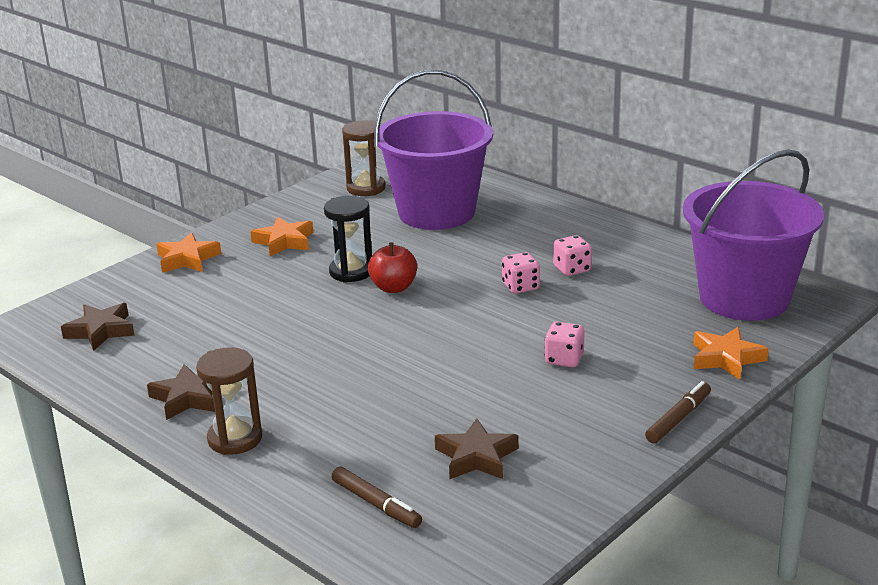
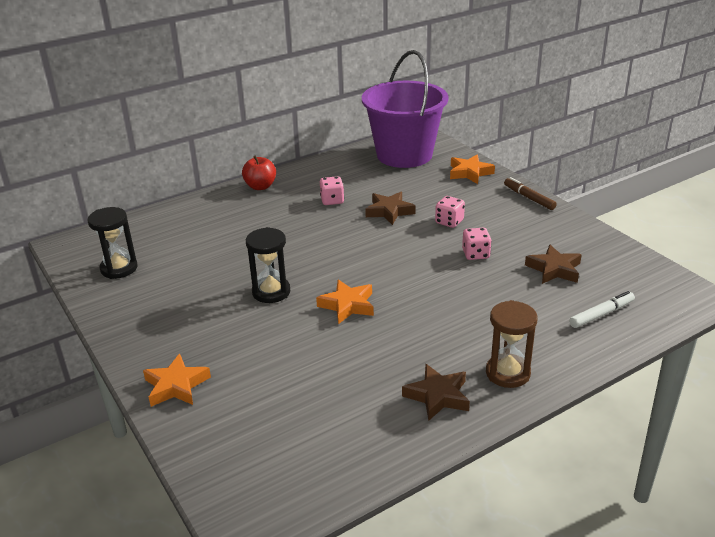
camera: 75 degrees left, 5 degrees up
(101, 331) = (290, 452): brown star -> brown star (389, 211)
(284, 241) = (187, 322): orange star -> orange star (347, 305)
(366, 188) = (119, 268): brown hourglass -> black hourglass
(376, 504) = (601, 314): brown marker -> white marker
(393, 288) = (312, 275): red apple -> red apple (260, 186)
(436, 212) = (198, 240): purple bucket -> none
(520, 287) = (344, 222): pink dice -> pink dice (475, 254)

